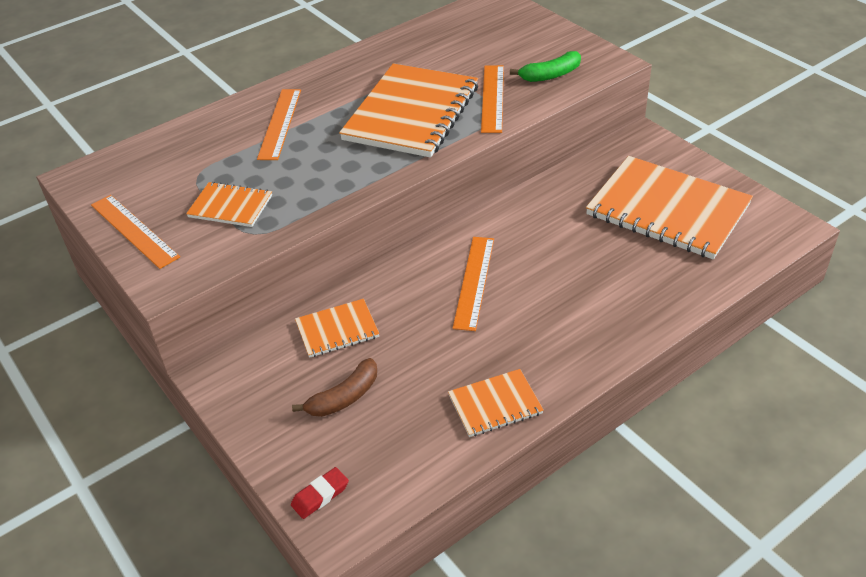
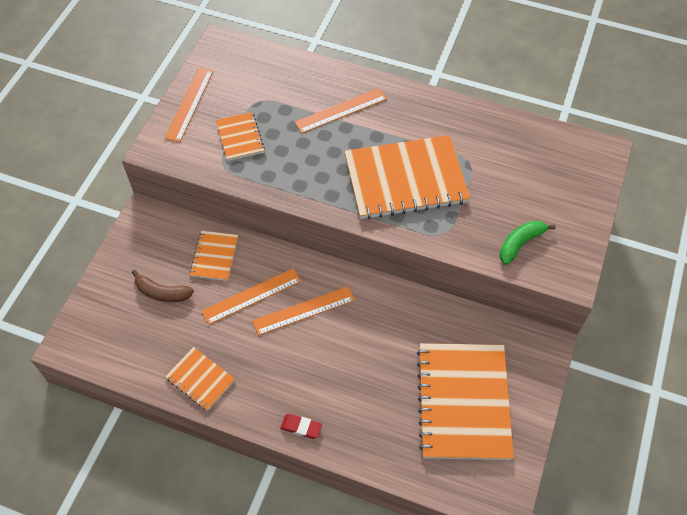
camera: 55 degrees right, 15 degrees up
(320, 495) = (85, 323): red eraser -> red eraser (301, 427)
(337, 330) = (214, 256): orange notebook -> orange notebook turned 60 degrees clockwise
(492, 98) = (460, 220): orange ruler -> orange ruler (251, 296)
(550, 75) = (520, 243): green banana -> green banana turned 105 degrees clockwise

